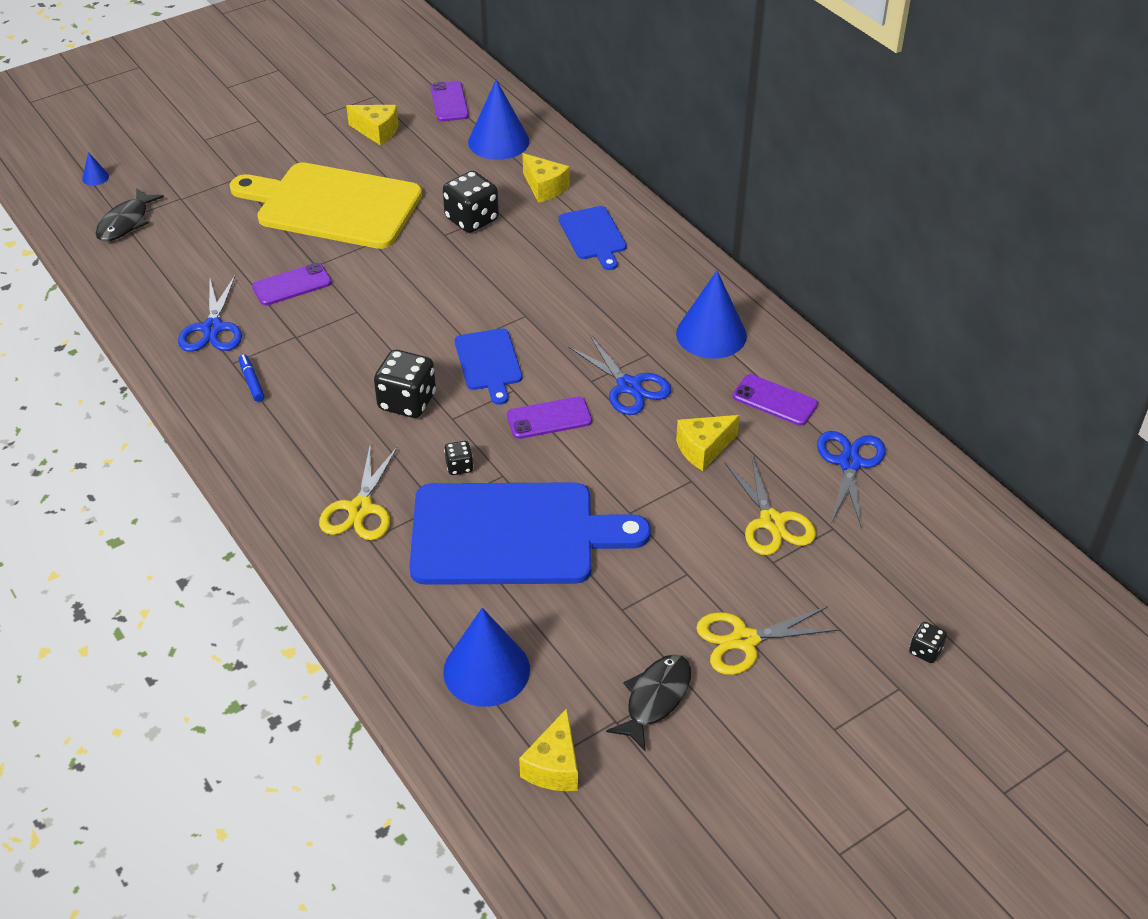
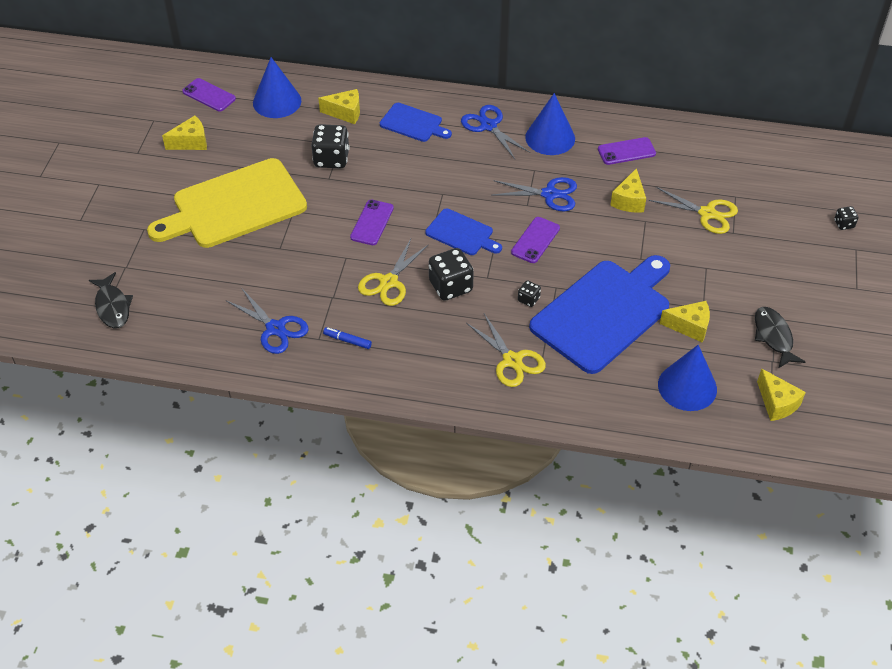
camera: 45 degrees left, 5 degrees up
(95, 177) = (42, 293): blue cone -> none
(292, 285) = (283, 269): purple phone -> purple phone (372, 223)
(579, 616) = (689, 326): none -> yellow cheese
(744, 640) = (771, 279): yellow scissors -> yellow scissors (389, 282)
(849, 463) = (700, 159): blue scissors -> blue scissors (488, 126)

